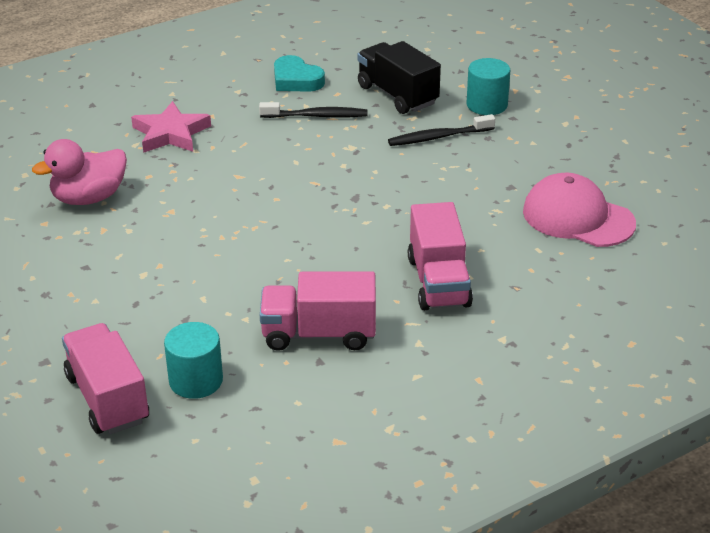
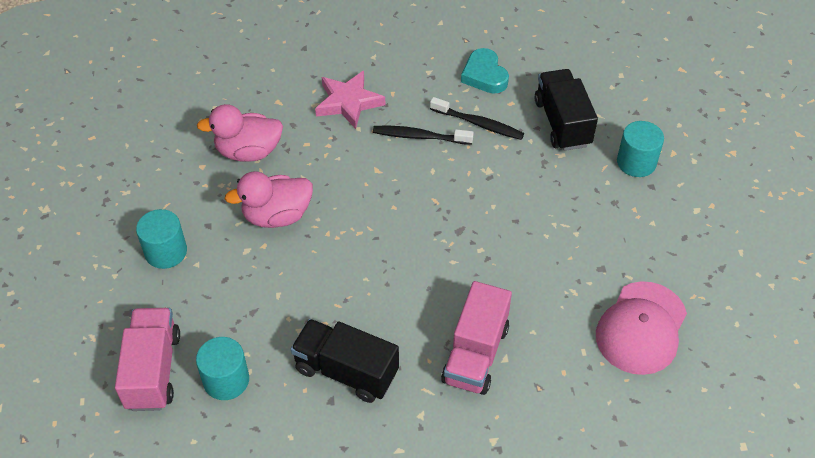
camera: 25 degrees right, 15 degrees up
(52, 301) = (166, 252): none -> turquoise cylinder
(157, 238) = (277, 216): none -> pink duck
(319, 334) = (346, 371): pink truck -> black truck
(439, 137) = (571, 186): black toothbrush -> black toothbrush (420, 137)
(578, 217) = (641, 328): pink cap -> pink cap turned 120 degrees counterclockwise

